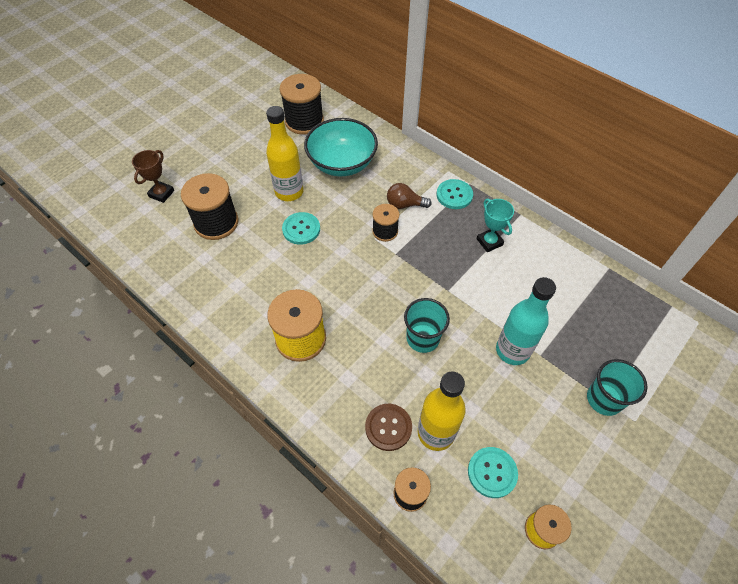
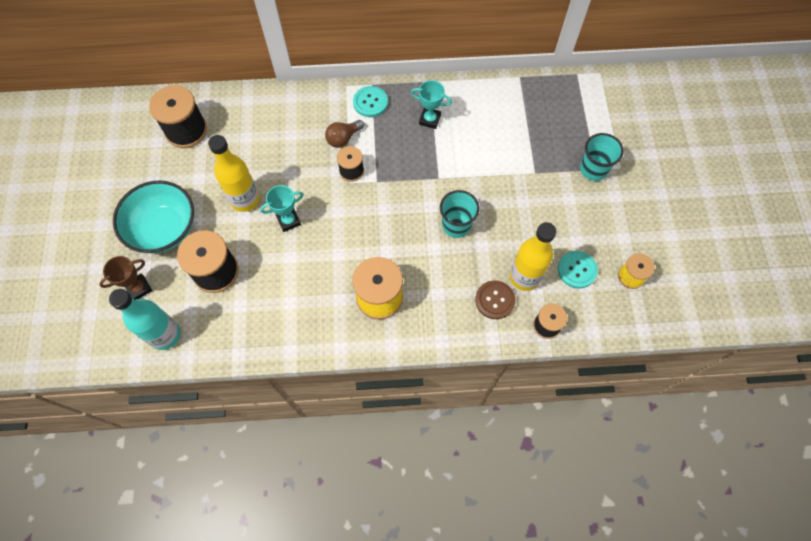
camera: 45 degrees left, 10 degrees up
(161, 193) = (139, 288): brown trophy -> brown trophy turned 75 degrees clockwise
(301, 229) = (288, 220): turquoise button -> turquoise trophy
(342, 163) = (259, 143): turquoise bowl -> turquoise bowl (164, 229)
(512, 350) = (516, 184): turquoise bottle -> turquoise bottle (165, 335)

